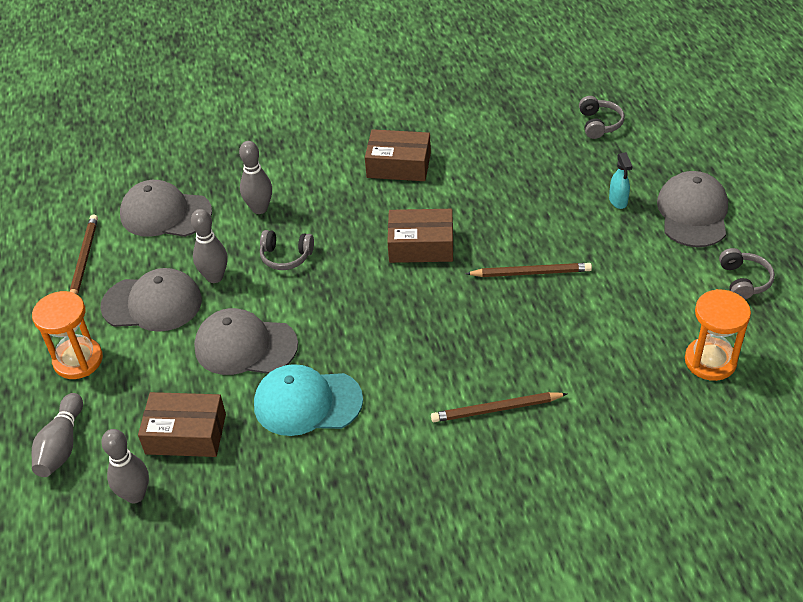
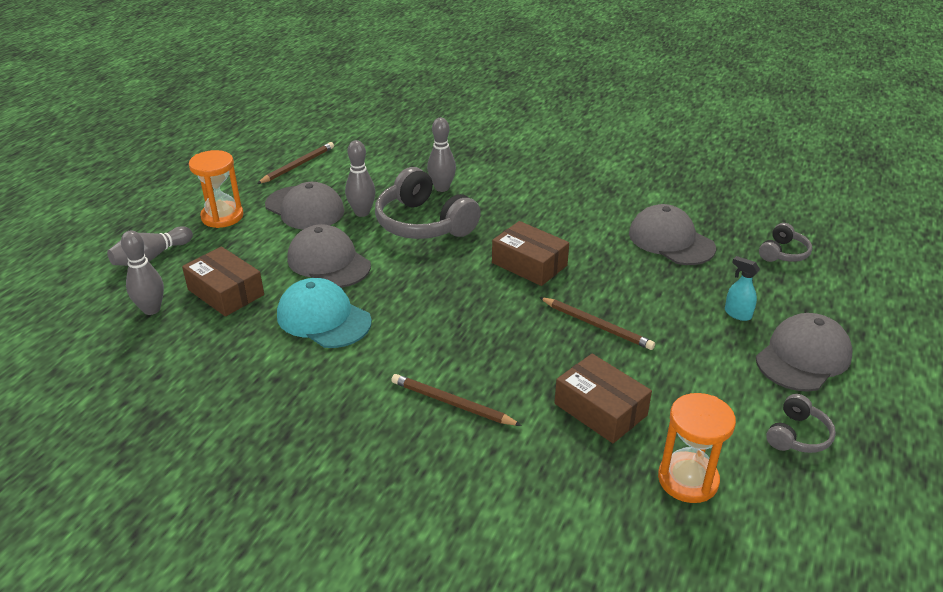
camera: 35 degrees right, 10 degrees down
(165, 214) = (378, 163): grey cap -> grey cap (671, 240)
(286, 256) = (423, 224): grey headphones -> grey headphones, size x2.01
(398, 165) = (575, 207): brown box -> brown box (600, 409)
(618, 201) = (737, 314): turquoise spray bottle -> turquoise spray bottle turned 105 degrees clockwise

